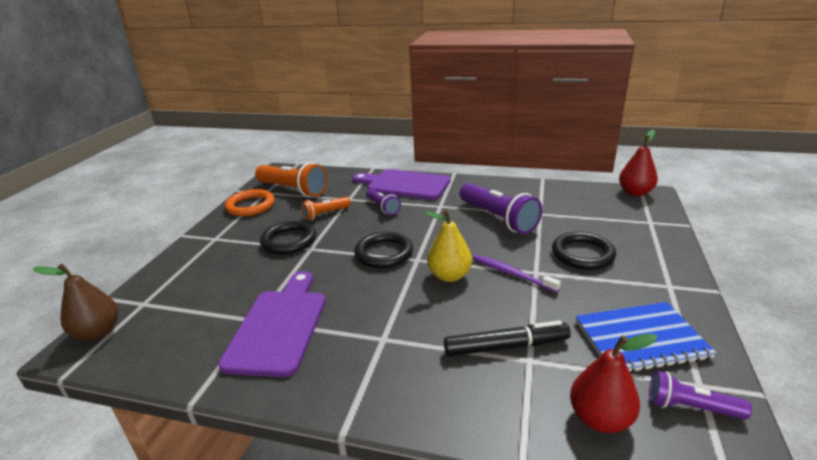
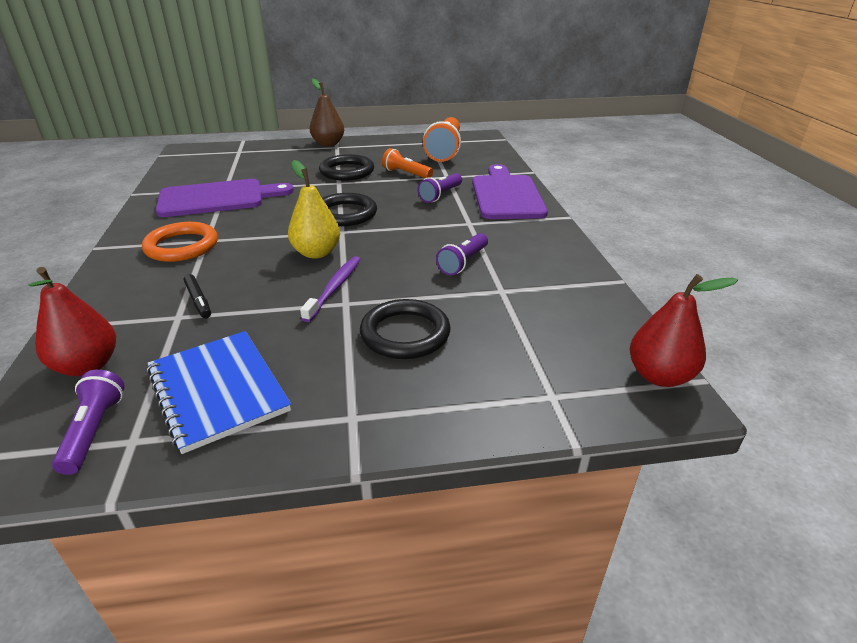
camera: 65 degrees right, 5 degrees up
(98, 332) = (204, 149): brown pear -> brown pear (328, 144)
(250, 206) = (400, 143): orange ring -> orange ring (182, 246)
(498, 219) = (463, 262): purple flashlight -> purple flashlight, size x0.55
(506, 346) = (198, 301): black marker -> black marker, size x0.57

